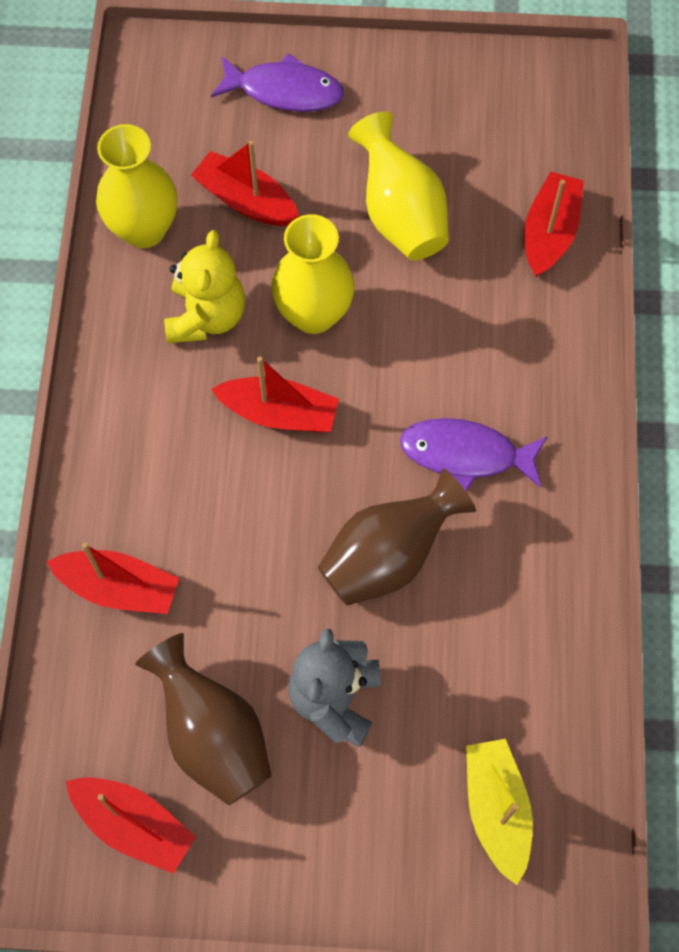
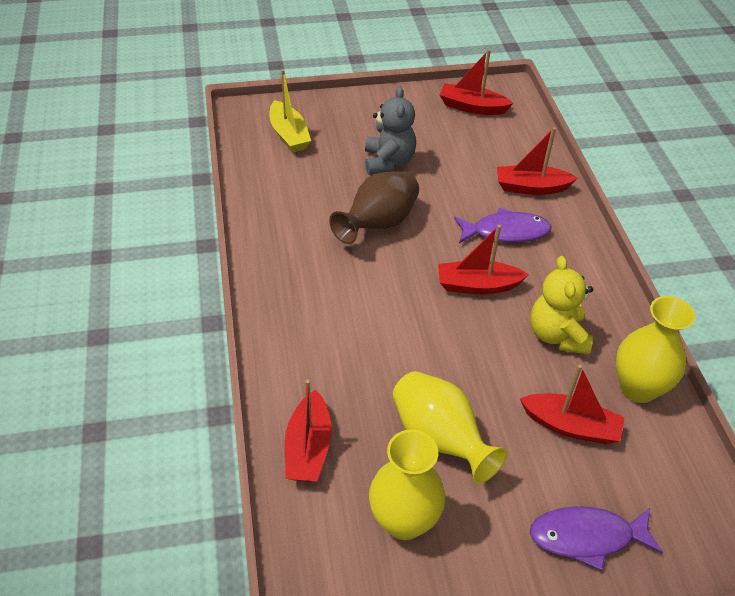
camera: 165 degrees right, 20 degrees down
(212, 735) = (448, 140): brown vase -> none
(313, 314) = (479, 351): yellow vase -> yellow vase (404, 521)
(465, 454) = (342, 283): purple fish -> purple fish (506, 232)

